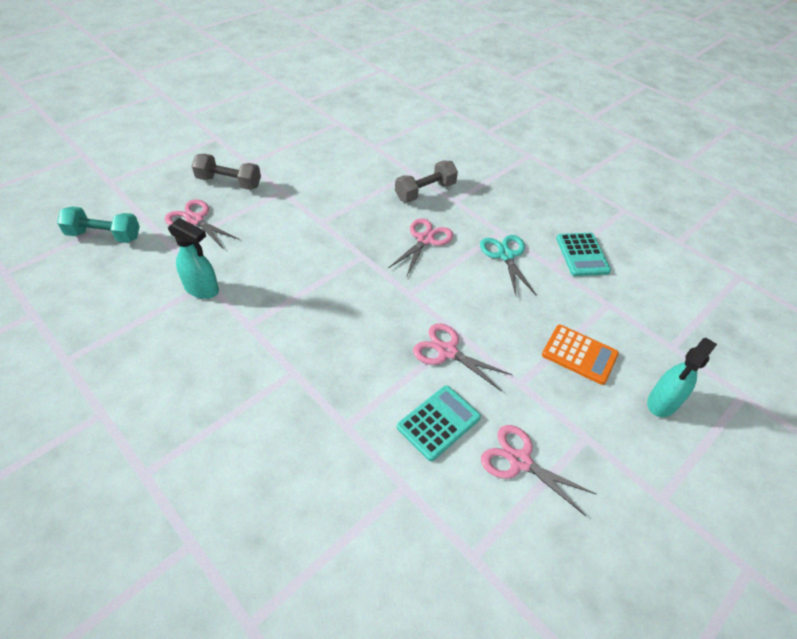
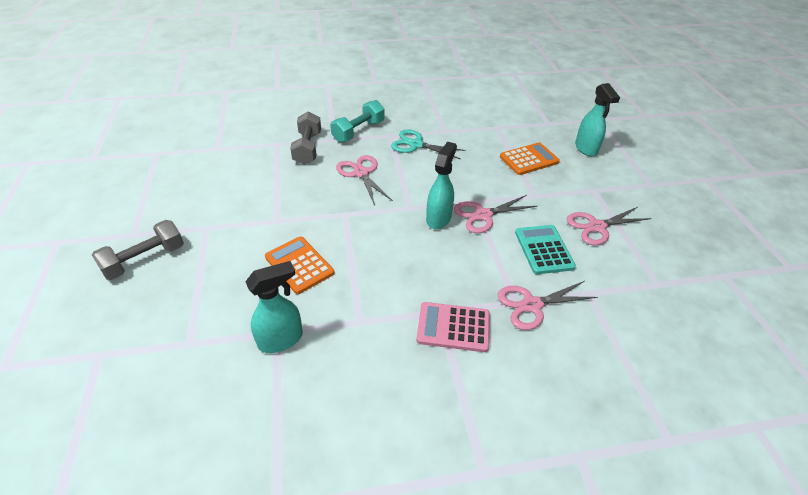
camera: 55 degrees left, 5 degrees down
(104, 235) = (101, 403): turquoise dumbbell -> turquoise dumbbell (358, 131)
(195, 220) = (171, 308): pink scissors -> pink scissors (532, 305)
(282, 260) = (299, 265): none -> orange calculator
(282, 390) = (453, 327): none -> pink calculator
(412, 320) = (439, 218): none -> turquoise spray bottle
(582, 255) = (446, 114): turquoise calculator -> none

